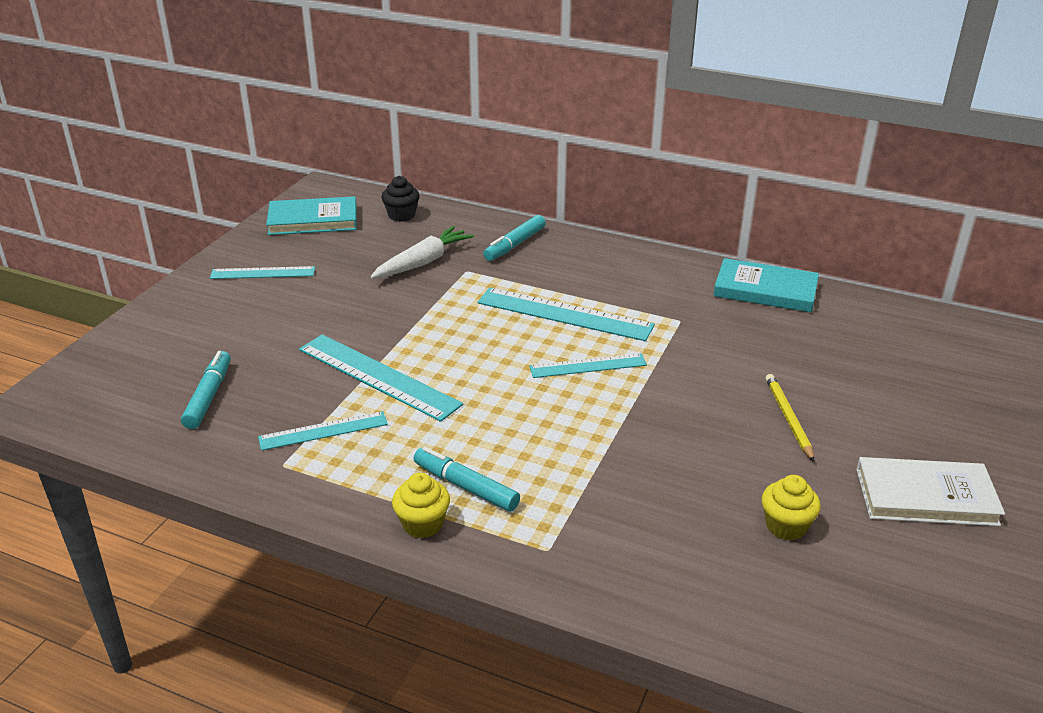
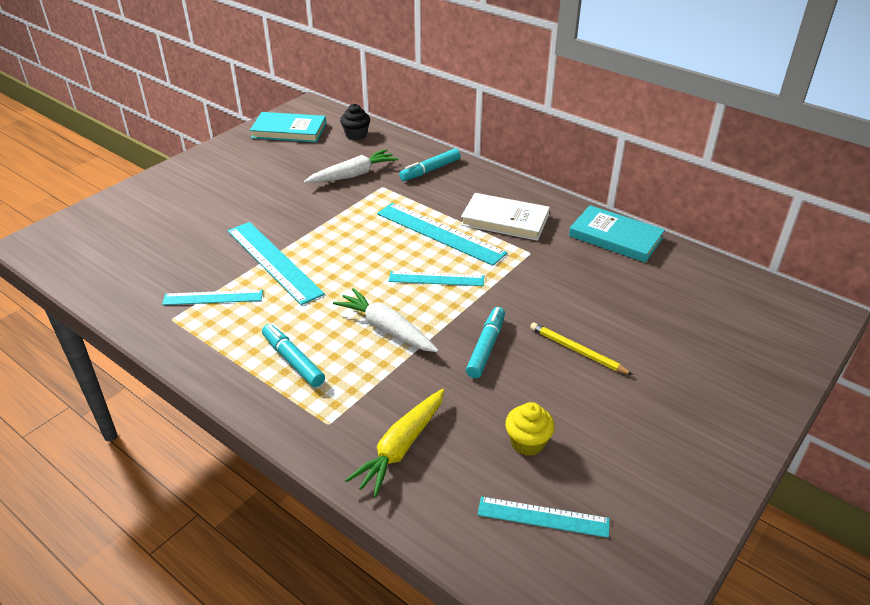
camera: 15 degrees right, 5 degrees up
(209, 396) = (147, 257): turquoise marker -> turquoise marker (486, 347)
(263, 273) = (232, 167): turquoise ruler -> turquoise ruler (543, 517)
(422, 524) = (246, 384): yellow cupcake -> none
(559, 431) = (386, 329): none -> white carrot
(647, 559) = (401, 447): none -> yellow carrot
(788, 418) = (577, 351): yellow pencil -> yellow pencil turned 60 degrees counterclockwise
(926, 496) = (662, 441): white book -> white book (505, 220)

